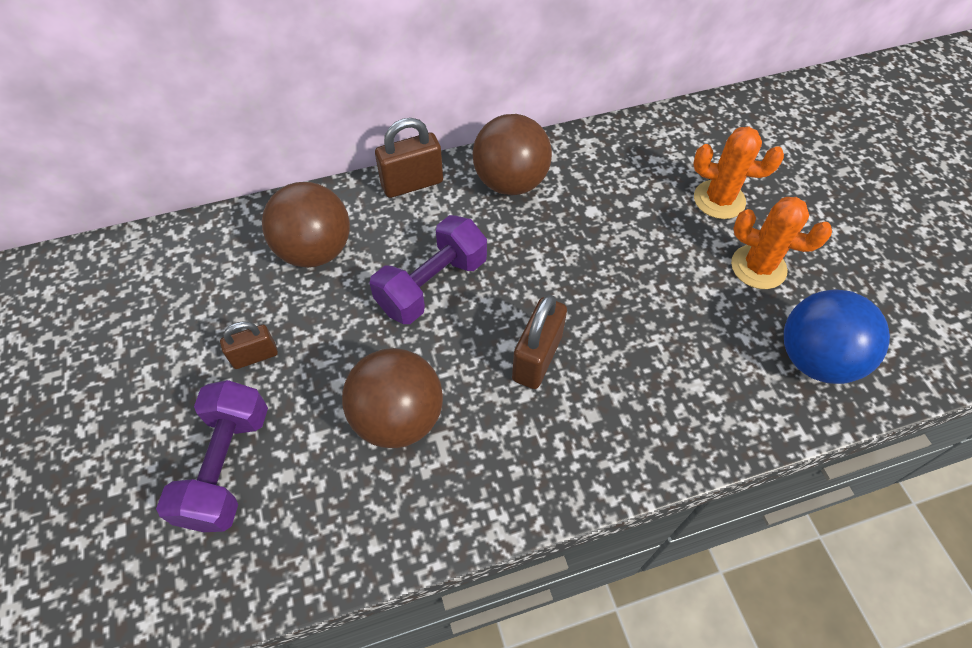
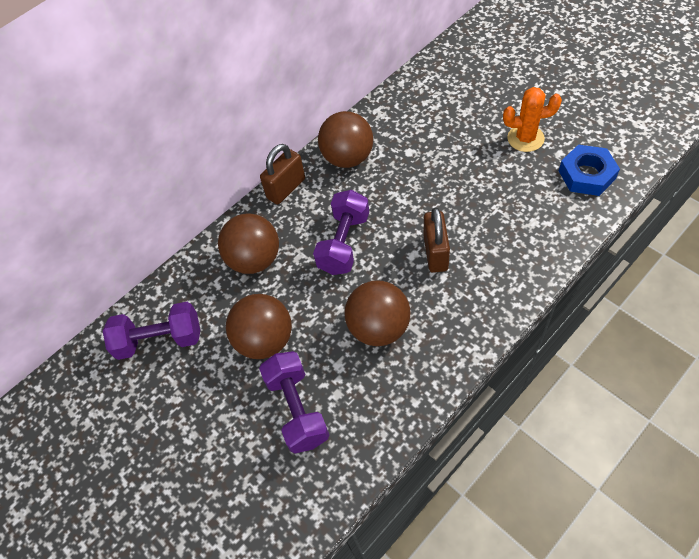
camera: 20 degrees left, 0 degrees up
(143, 290) = (160, 340): none -> purple dumbbell
(255, 356) = (265, 340): brown padlock -> brown ball
(719, 200) = (479, 109): orange cactus -> none
(815, 359) = (586, 175): blue ball -> blue nut

